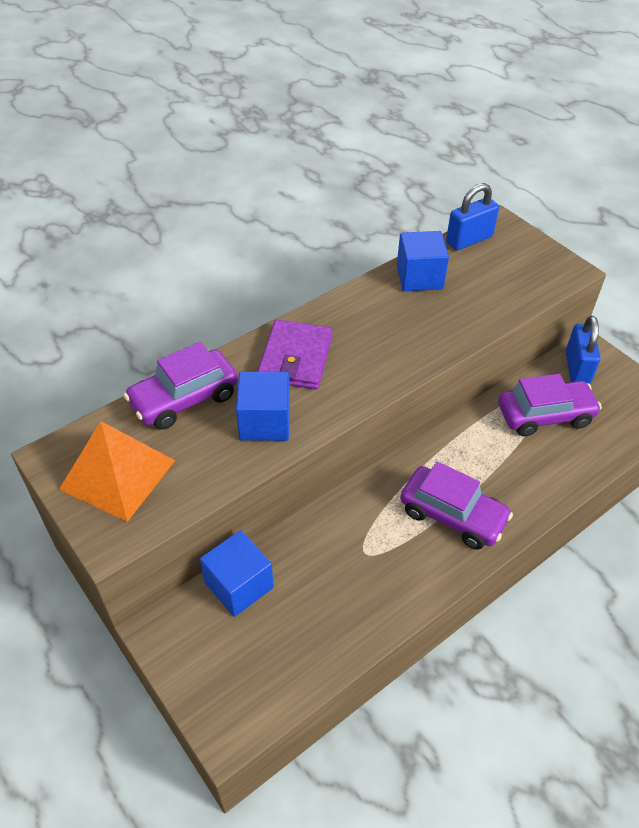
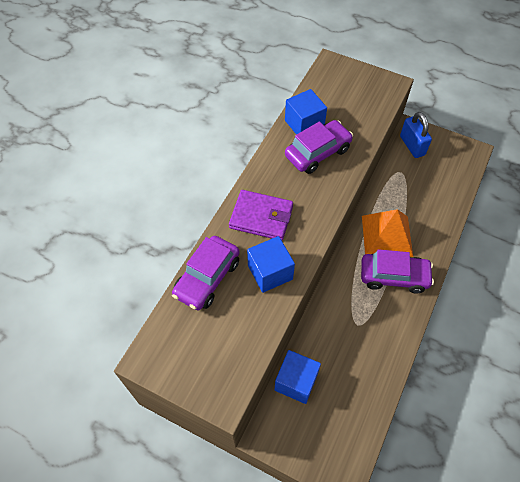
camera: 25 degrees left, 10 degrees up
(117, 474) = (198, 353): orange pyramid -> orange pyramid (386, 235)
(295, 358) = (261, 217): purple wallet -> purple wallet turned 60 degrees counterclockwise
(469, 240) = (319, 83): blue padlock -> none
(545, 415) = (410, 186): purple car -> purple car (317, 153)

